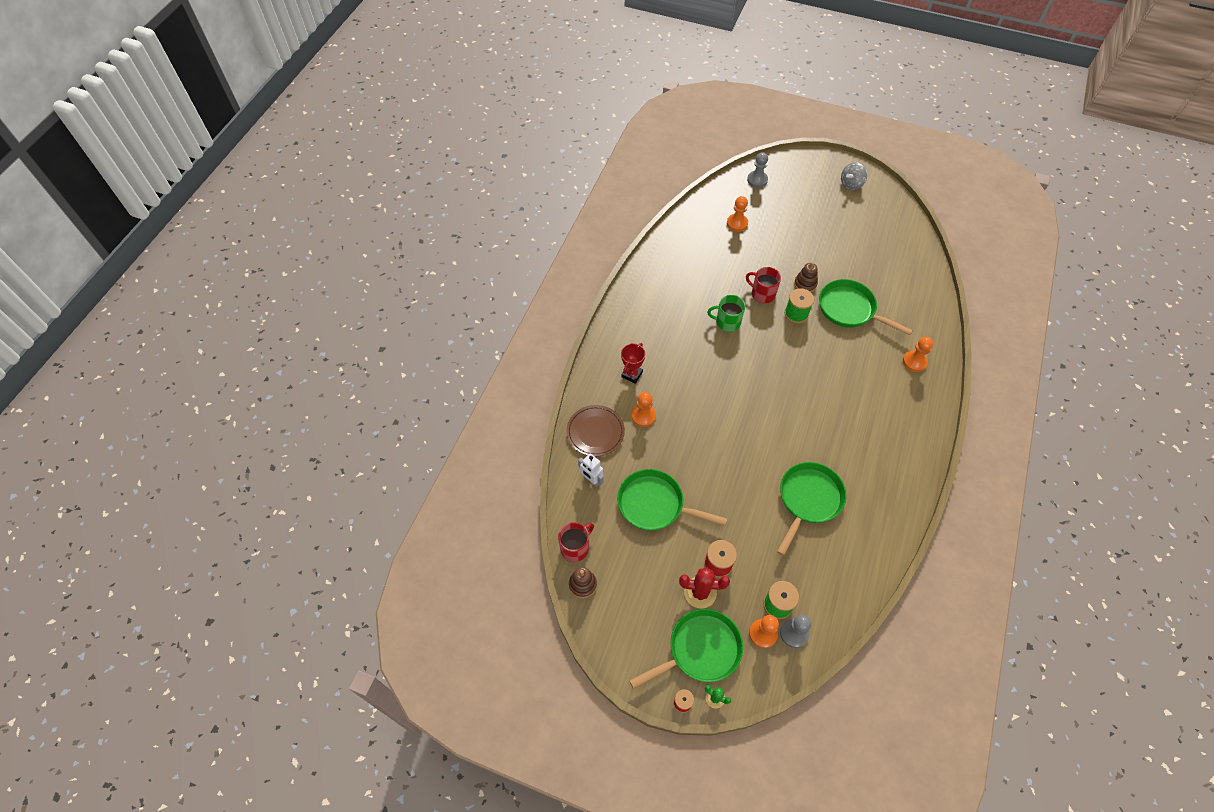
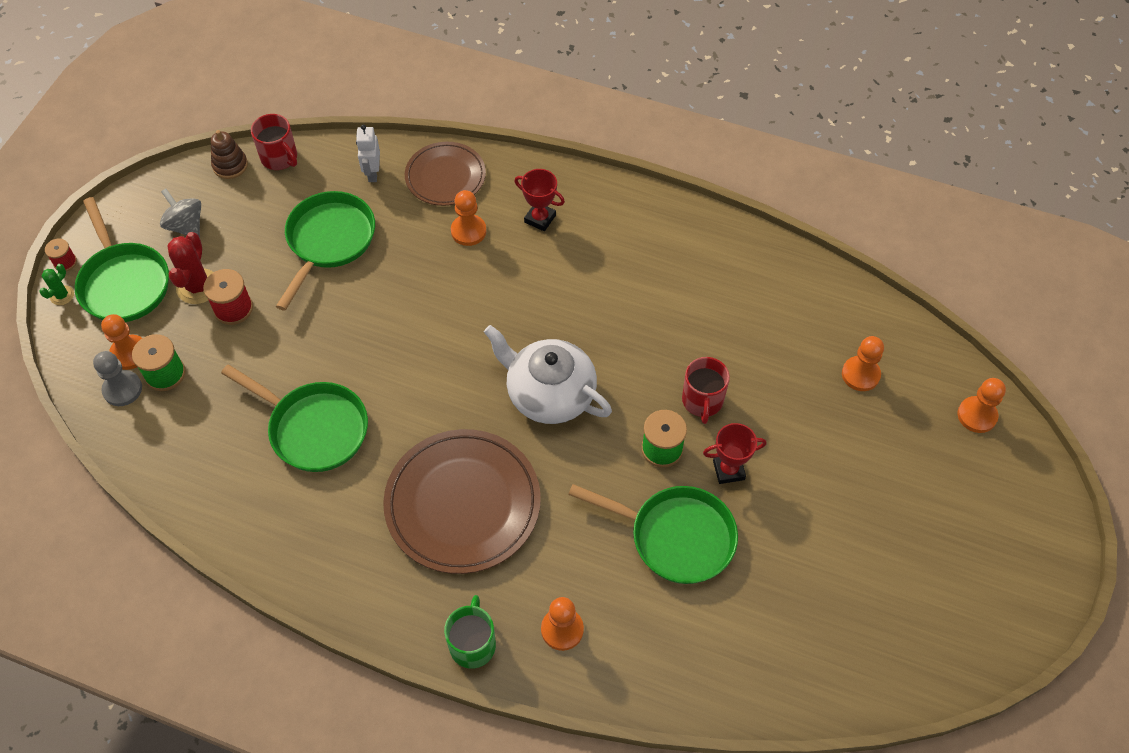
camera: 90 degrees right, 0 degrees up
(591, 480) = (372, 173): white robot -> white robot turned 45 degrees counterclockwise
(727, 322) = (640, 345): green mug -> green mug (473, 644)
(757, 180) = (977, 415): grey pawn -> orange pawn
(762, 294) = (702, 401): red mug -> red mug turned 150 degrees clockwise
(766, 368) = (549, 393): none -> white teapot
(805, 284) = (728, 470): brown stacking toy -> red trophy
(847, 412) = (463, 504): none -> brown plate
(850, 309) = (675, 537): green pan -> green pan turned 75 degrees clockwise
(851, 184) = (997, 584): grey spinning top -> grey spinning top (186, 226)

